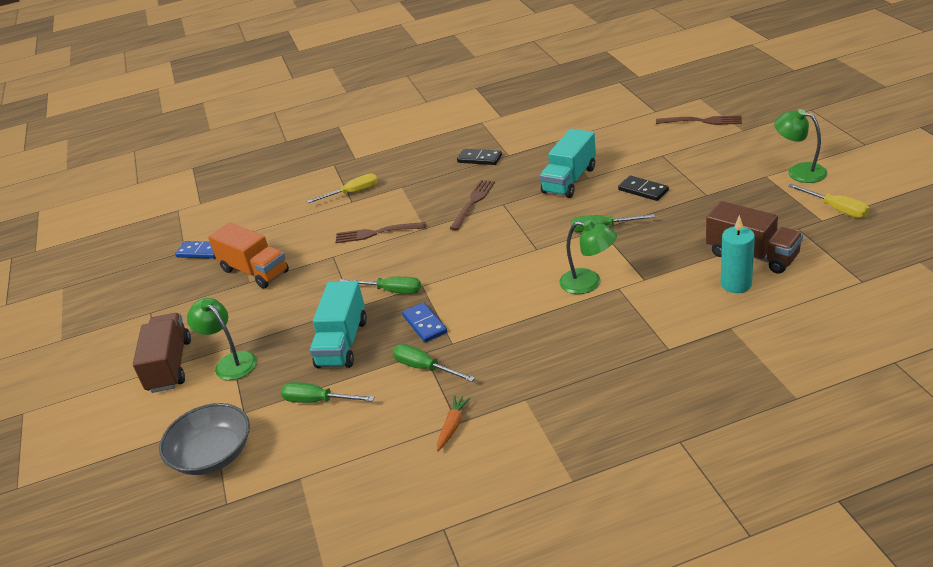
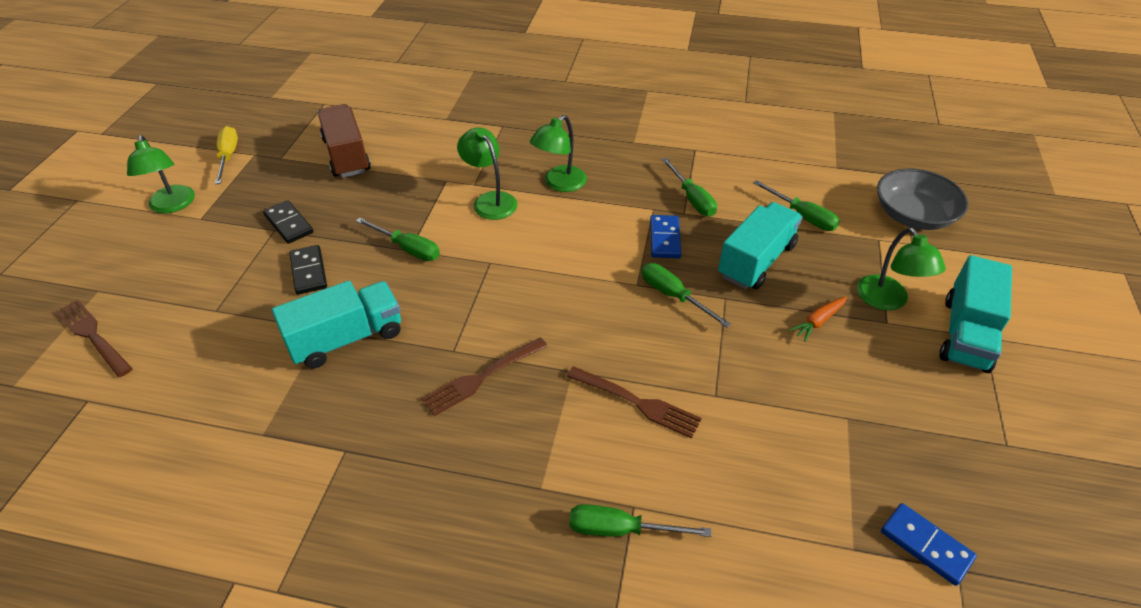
camera: 155 degrees left, 10 degrees up
(170, 366) = (966, 334): brown truck -> turquoise truck
(254, 271) = (836, 435): orange truck -> none
(352, 193) = (620, 529): yellow screwdriver -> green screwdriver
(452, 426) = (700, 149): orange carrot -> orange carrot (818, 321)
(479, 159) = (386, 472): black domino -> black domino (288, 224)
(550, 323) = (559, 184): none -> green lamp
(736, 284) = (394, 142): turquoise candle -> none

